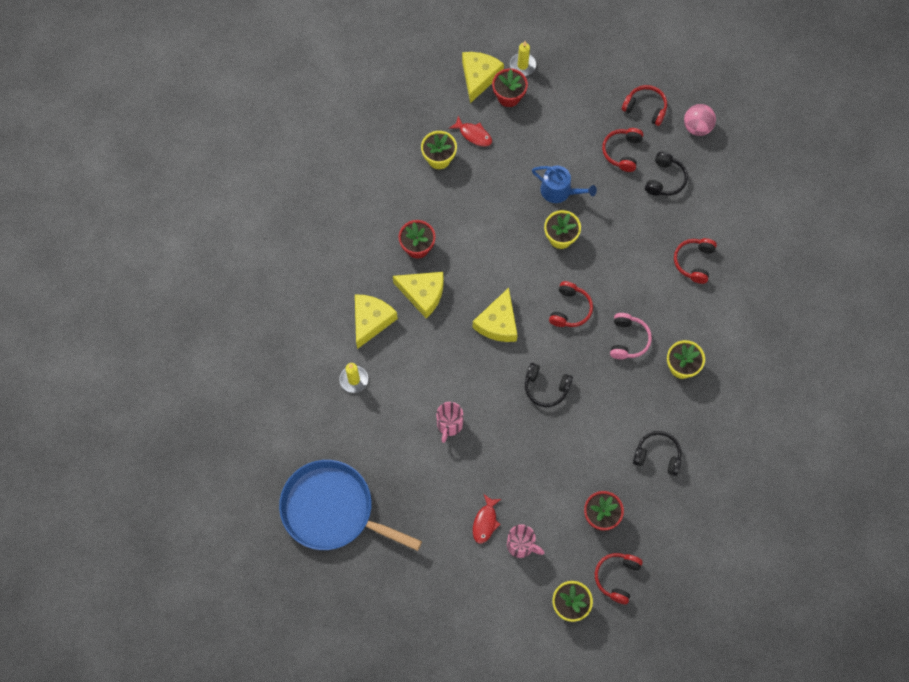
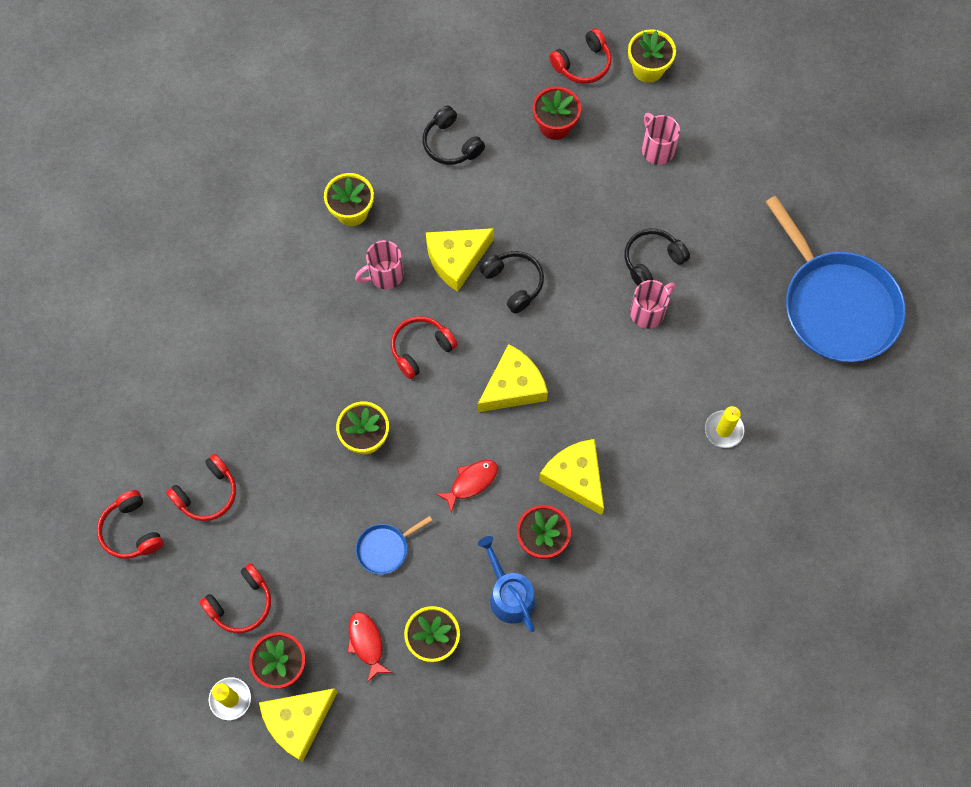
camera: 145 degrees left, 0 degrees up
(371, 321) = (658, 486): yellow cheese -> yellow cheese (456, 259)
(485, 522) = (678, 193): red fish -> red fish (471, 482)
(501, 186) = (385, 548): none -> blue pan
(559, 191) = (321, 495): blue watering can -> blue watering can (509, 595)
(628, 340) = (385, 275): pink headphones -> pink mug
(665, 179) = (188, 425): black headphones -> black headphones (652, 261)
(694, 262) = (241, 309): red headphones -> red headphones (241, 603)
(697, 127) = (94, 463): pink ball -> none

